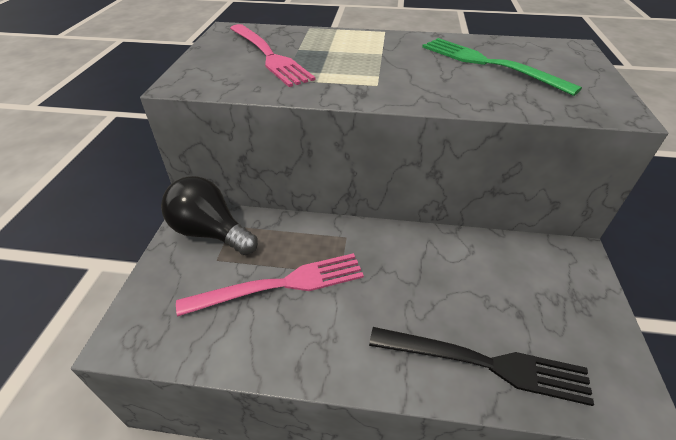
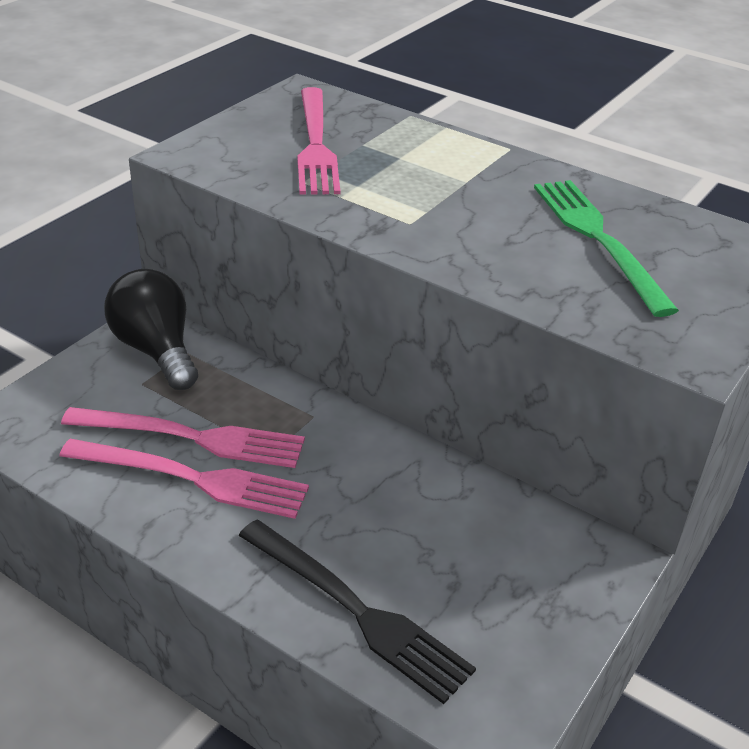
camera: 25 degrees right, 5 degrees down
(303, 316) = (193, 479): none -> pink fork

